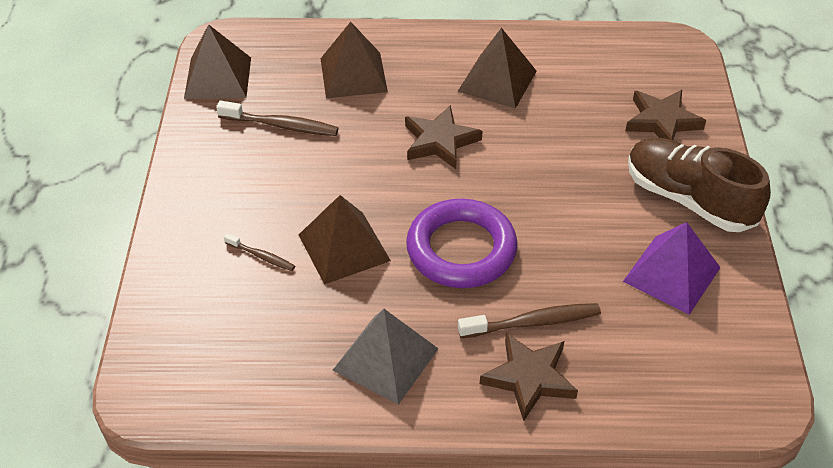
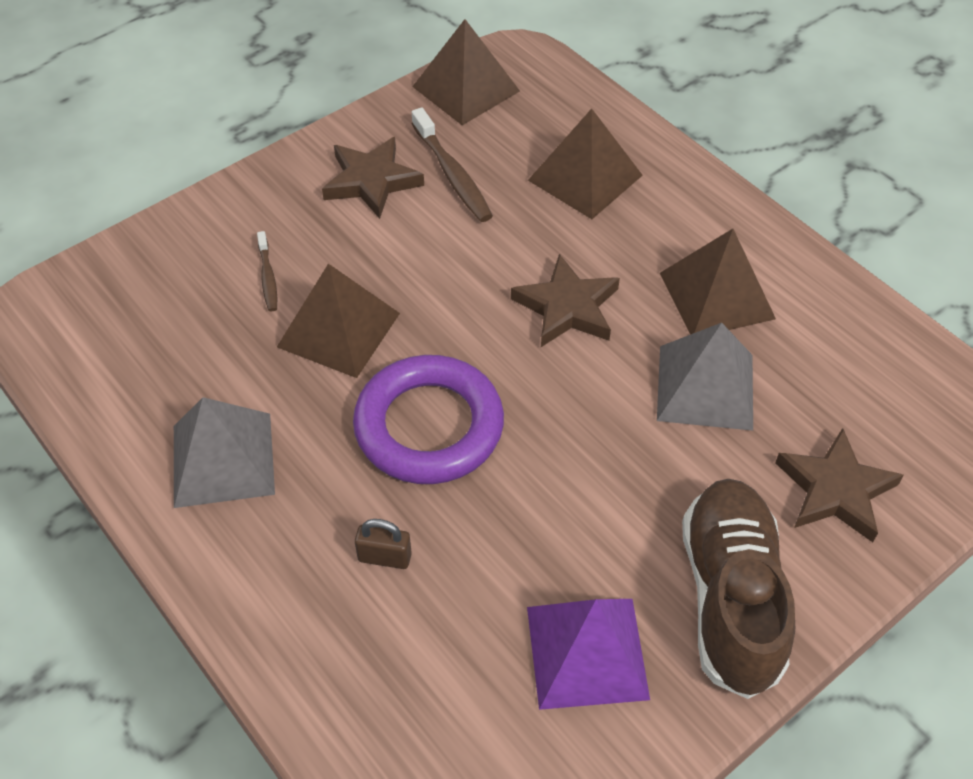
camera: 50 degrees right, 5 degrees up
(529, 378) = (303, 602): brown star -> brown star (372, 181)
(533, 322) = (385, 557): brown toothbrush -> brown padlock
(552, 124) = (705, 387): none -> grey pyramid

